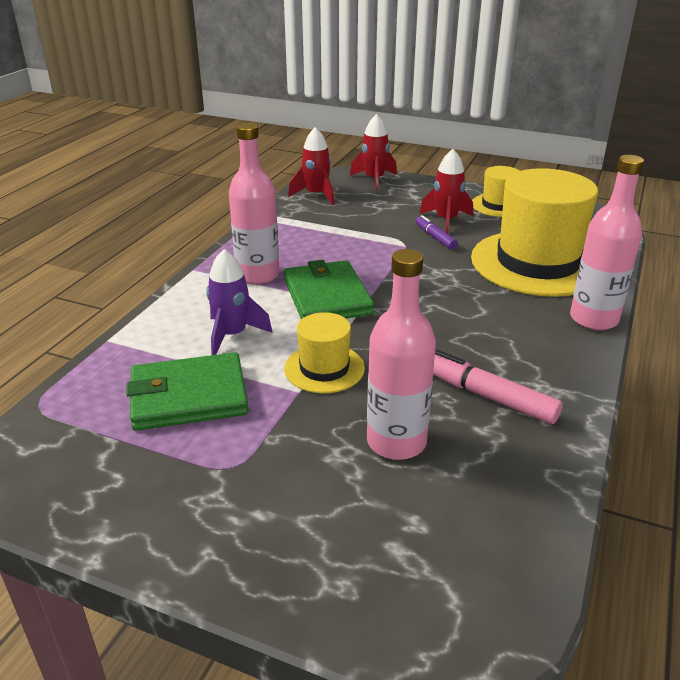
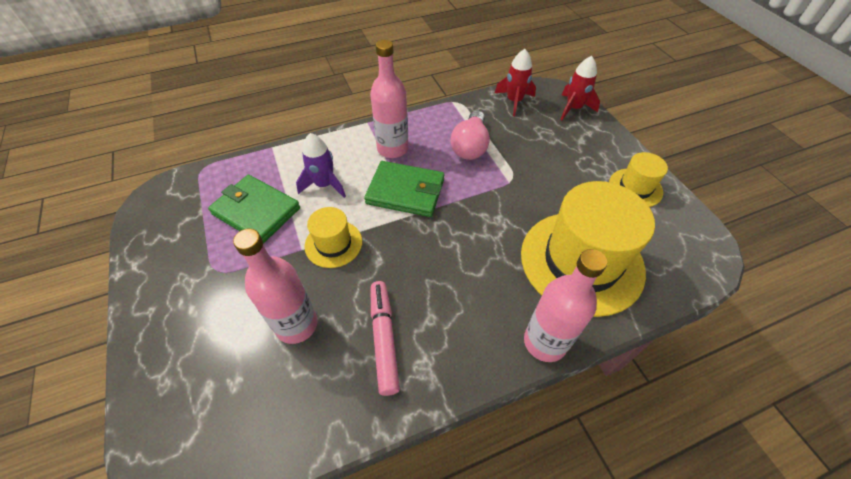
camera: 45 degrees right, 20 degrees up
(327, 297) = (405, 191): green wallet -> green wallet turned 75 degrees clockwise
(330, 239) = (470, 146): none -> pink light bulb
(435, 237) = (540, 188): purple marker -> none
(446, 220) = (571, 177): red rocket -> none

